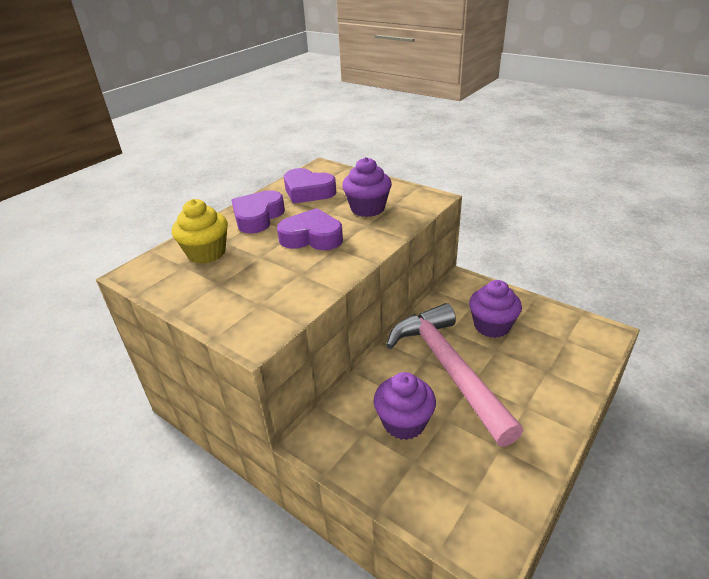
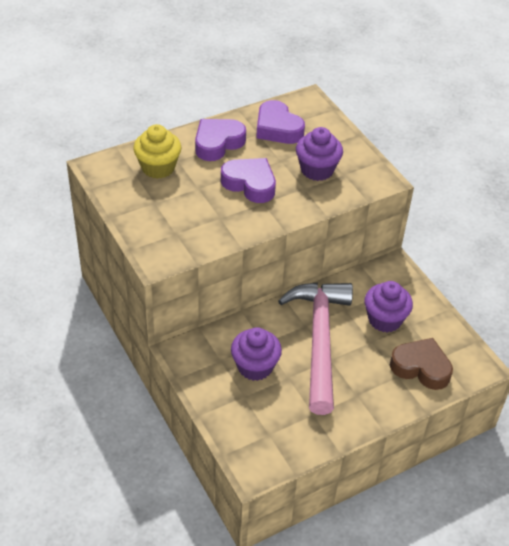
camera: 20 degrees right, 10 degrees up
(559, 355) = (421, 367): none -> brown heart

